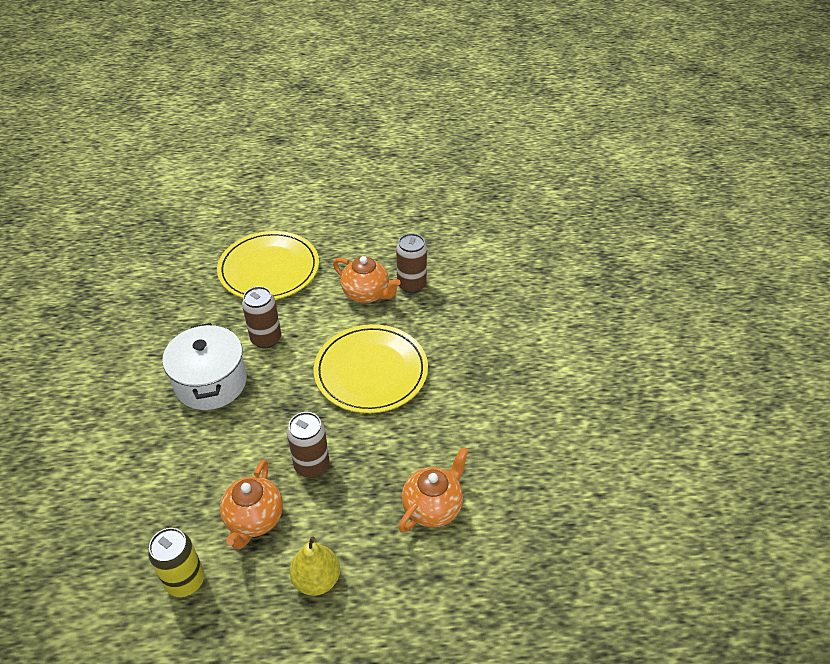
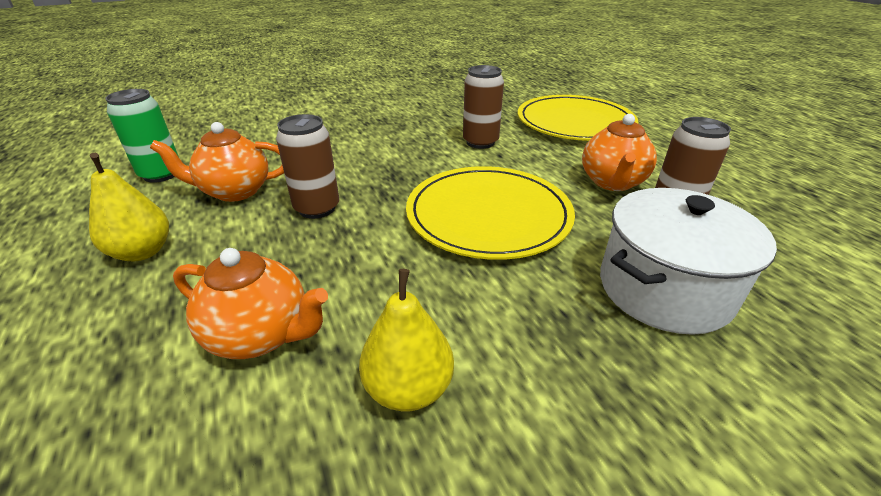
camera: 70 degrees right, 10 degrees down
(185, 581) = (161, 174): yellow can -> green can
(211, 382) = (404, 131): white pot -> white pot (664, 289)
(492, 449) = (408, 388): none -> yellow pear

